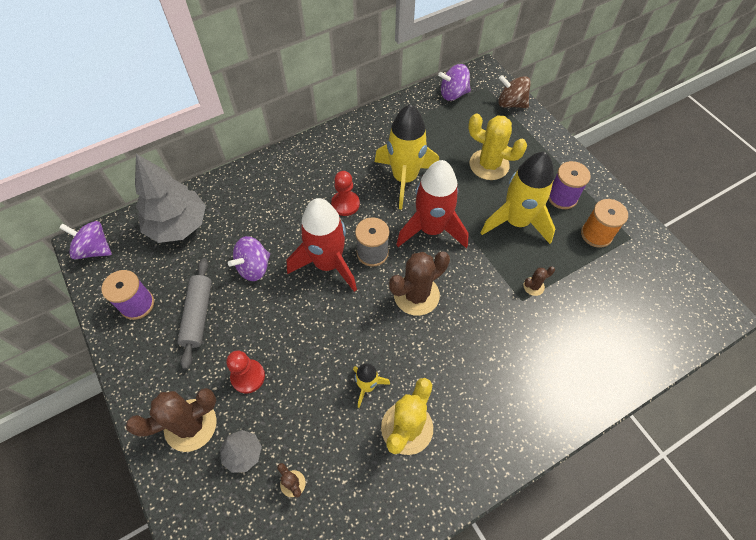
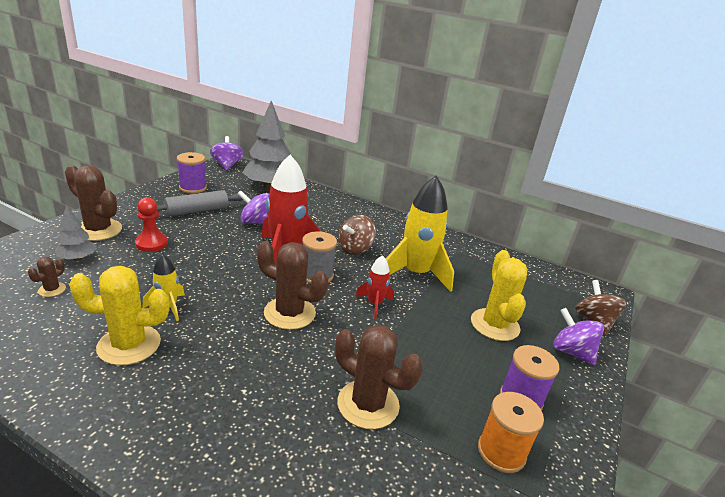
camera: 55 degrees right, 30 degrees down
(345, 204) = (355, 249): red pawn -> brown spinning top
(431, 229) = (374, 304): red rocket -> red rocket, size x0.49
(453, 94) = (549, 279): purple spinning top -> purple spinning top (571, 352)
(516, 222) = (444, 365): yellow rocket -> none
(533, 286) = (368, 404): brown cactus -> brown cactus, size x2.16

